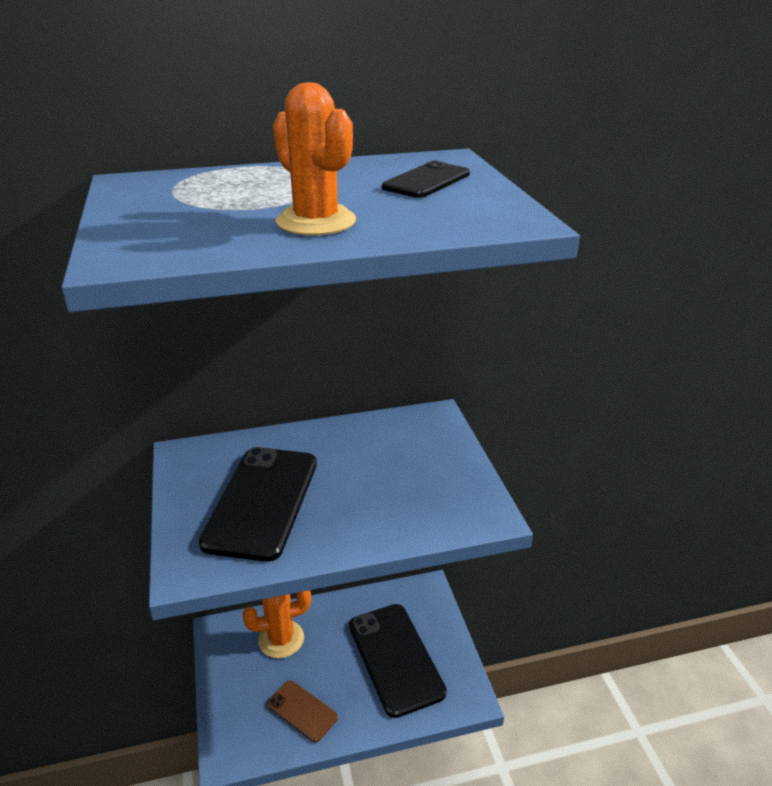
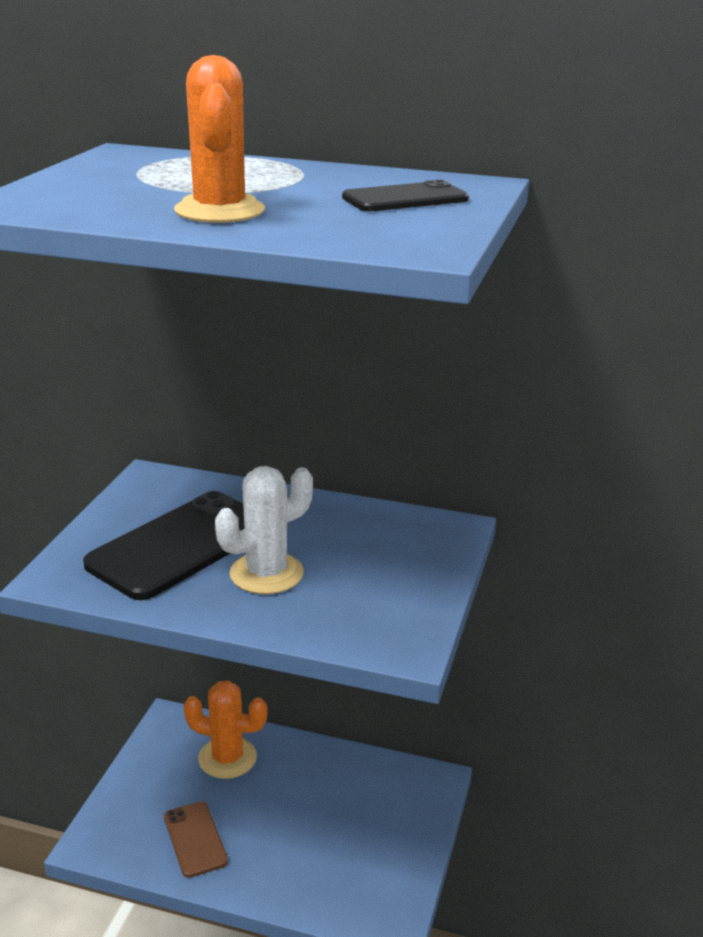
camera: 30 degrees right, 5 degrees down
(347, 499) = (266, 573): none -> white cactus
(395, 658) = (336, 836): black phone -> none

